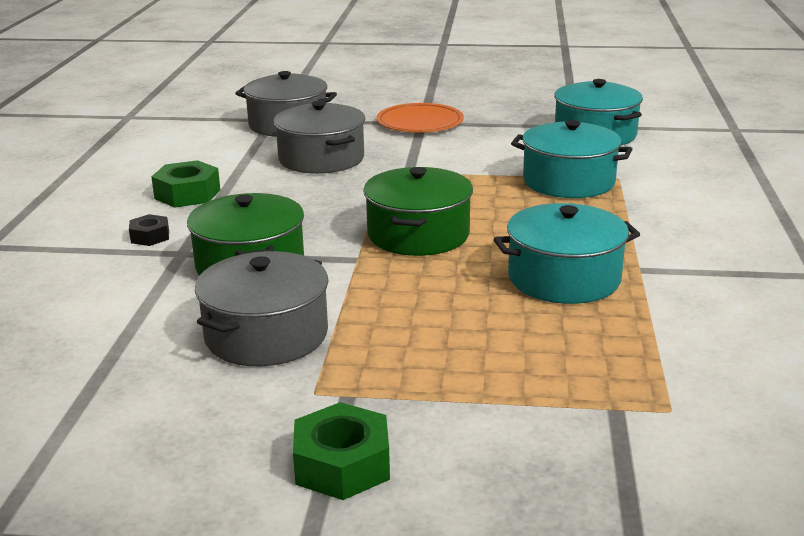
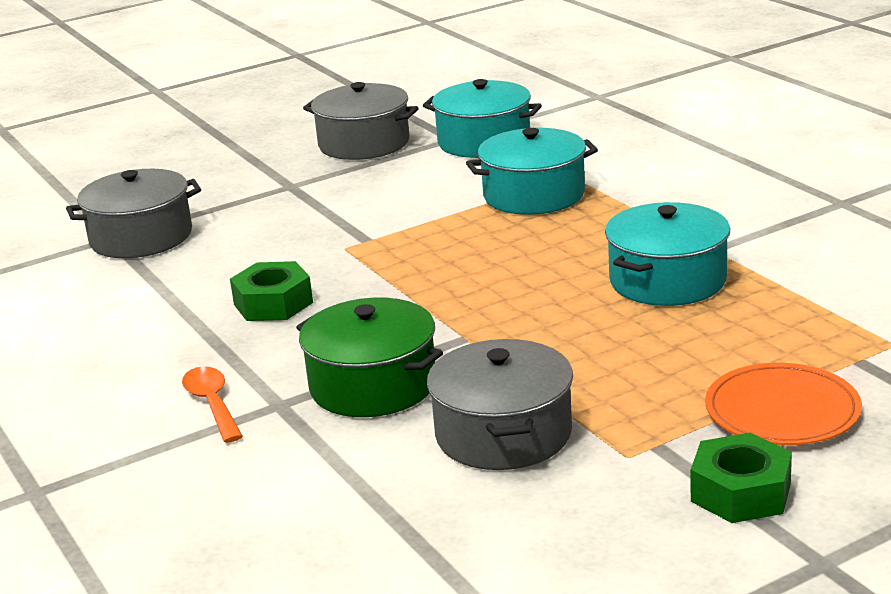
camera: 35 degrees left, 0 degrees up
(150, 236) = (212, 404): black nut -> orange spoon
(187, 194) = (168, 349): green nut -> green nut (273, 303)
(321, 159) = (250, 259): grey pot -> grey pot (364, 143)
(418, 234) = (482, 294): green pot -> none
(420, 122) = (288, 186): orange plate -> orange plate (782, 411)

